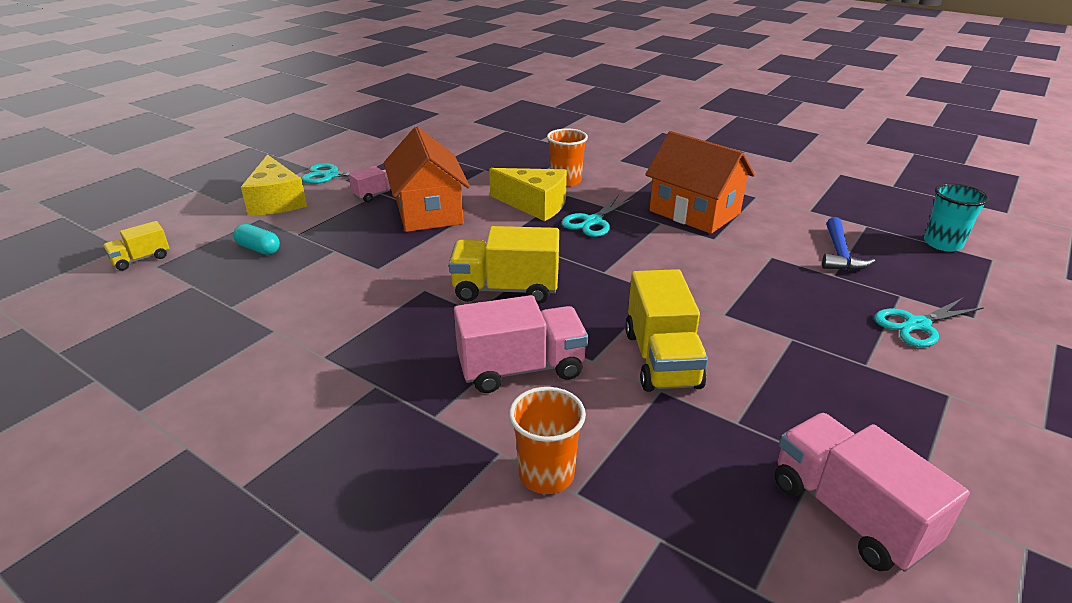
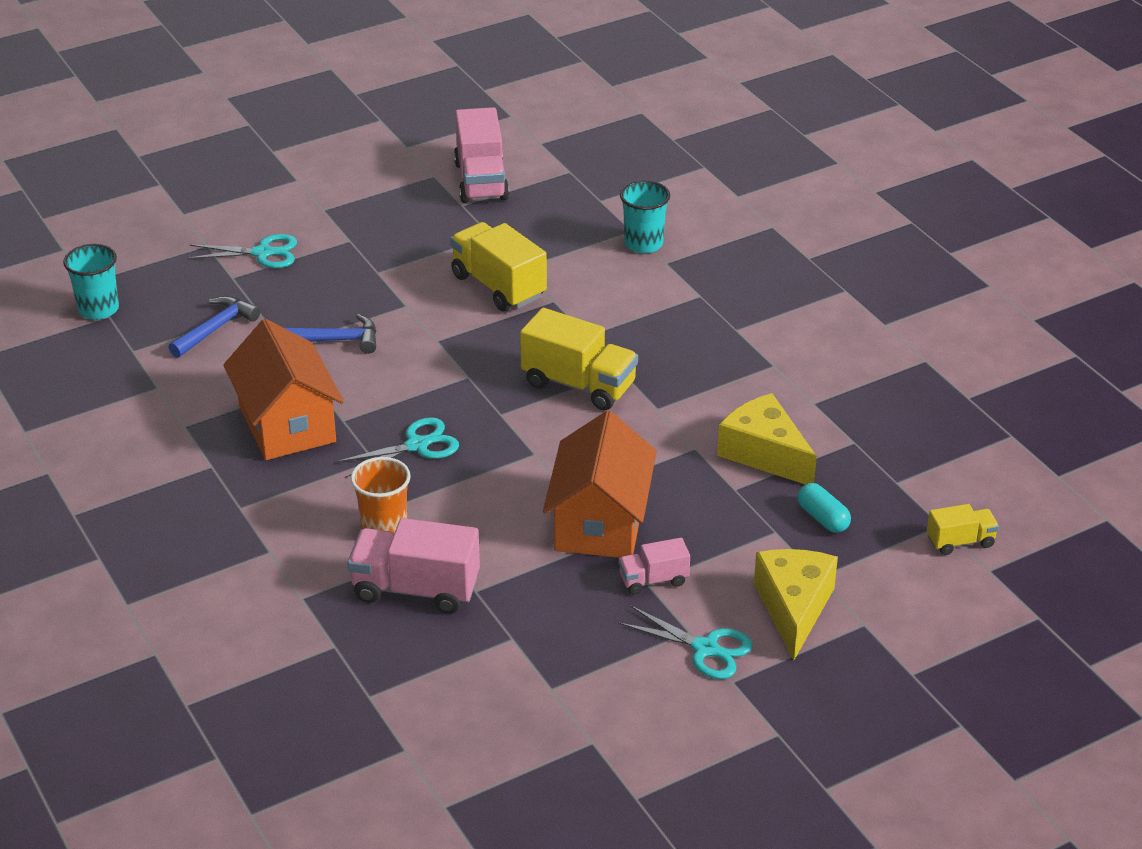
camera: 155 degrees left, 5 degrees up
(521, 369) = (614, 310): pink truck -> pink truck (415, 589)
(535, 205) = (461, 494): yellow cheese -> yellow cheese (764, 454)
(546, 474) = (643, 244): orange cup -> turquoise cup
(661, 359) = (498, 286): yellow truck -> yellow truck turned 60 degrees counterclockwise
(740, 270) = (336, 340): none -> blue hammer

